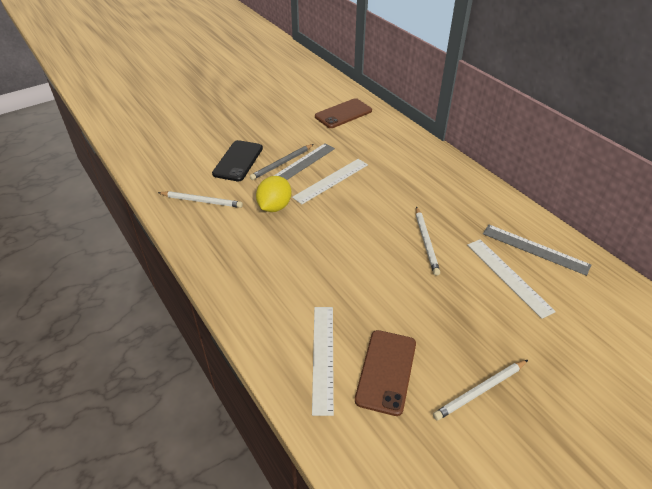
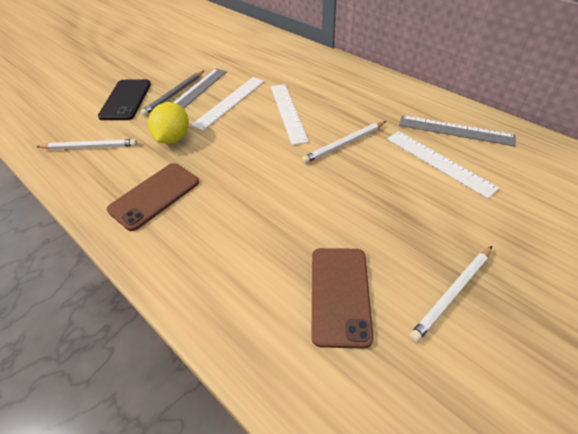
camera: 10 degrees left, 5 degrees up
(323, 357) = (262, 294): white ruler -> white ruler (288, 112)
(343, 114) = (228, 39): brown phone -> brown phone (154, 196)
(426, 242) = (344, 144): white pencil -> white pencil turned 75 degrees clockwise

